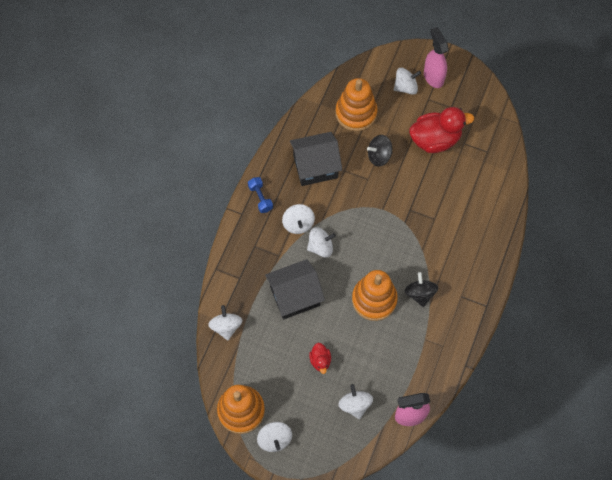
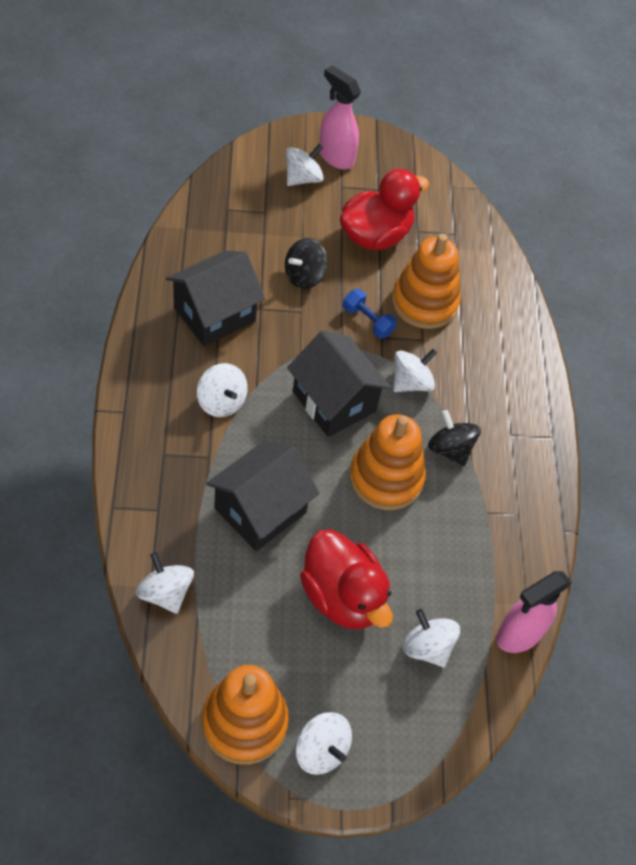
camera: 30 degrees left, 10 degrees down
(260, 198) = (145, 381): blue dumbbell -> blue dumbbell (367, 321)
(320, 247) = (270, 425): white spinning top -> white spinning top (411, 383)
(320, 361) = (342, 596): red duck -> red duck, size x2.10
(356, 113) = (245, 228): orange stacking toy -> orange stacking toy (424, 302)
(363, 243) = (334, 401): none -> black house

